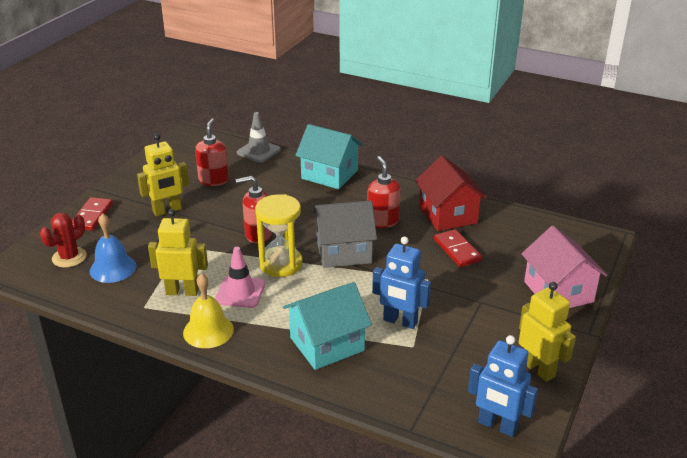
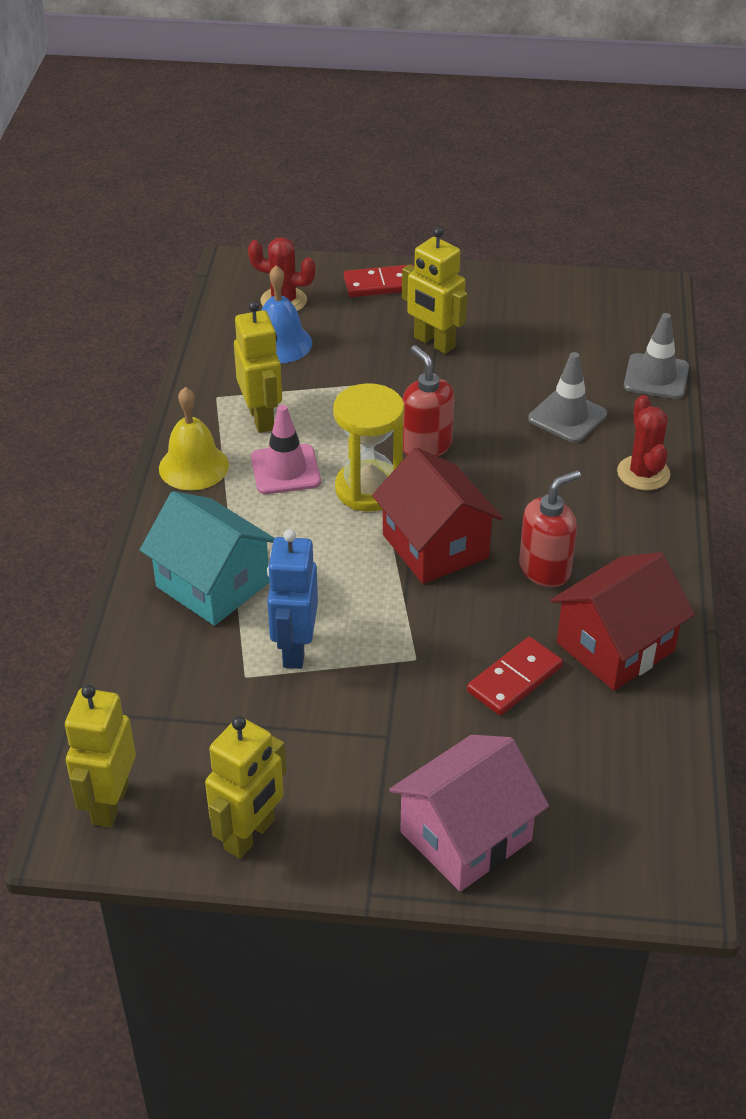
camera: 70 degrees right, 10 degrees up
(214, 180) = (540, 358): red soap dispenser -> none
(269, 184) = (567, 417): none -> grey traffic cone
(329, 174) = (643, 473): turquoise house -> red cactus
(343, 252) = (435, 546): grey house -> red house
(497, 426) = (109, 803): blue robot -> yellow robot

